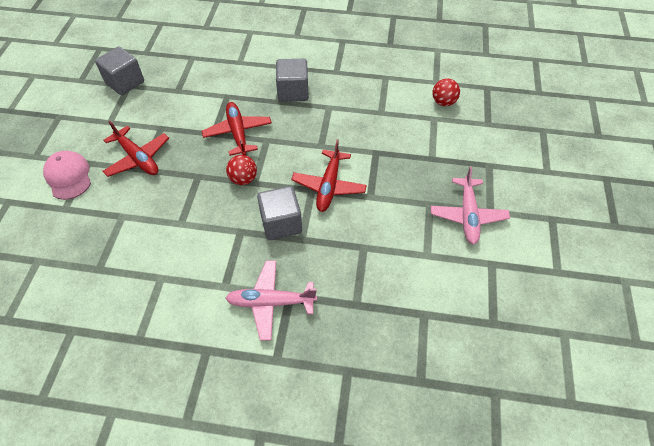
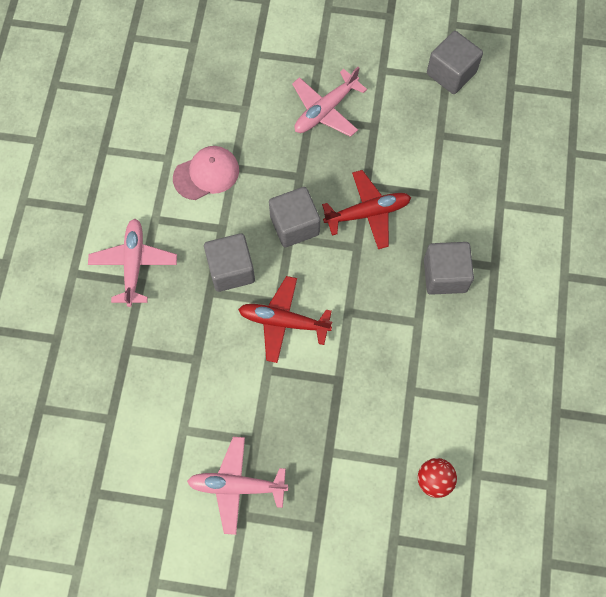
camera: 90 degrees right, 15 degrees up
(68, 176) = (299, 47): pink cap -> pink cap (206, 174)
(138, 158) = (325, 110): red plane -> pink plane
(243, 179) = (294, 225): red ball -> grey cube

